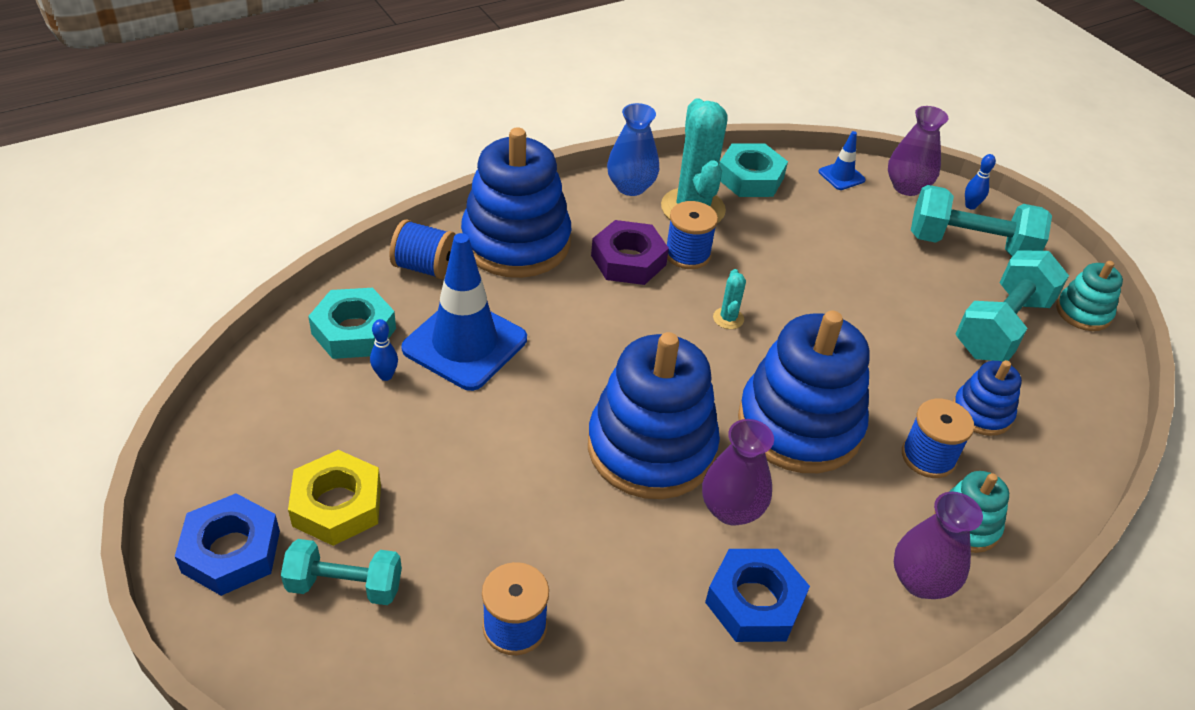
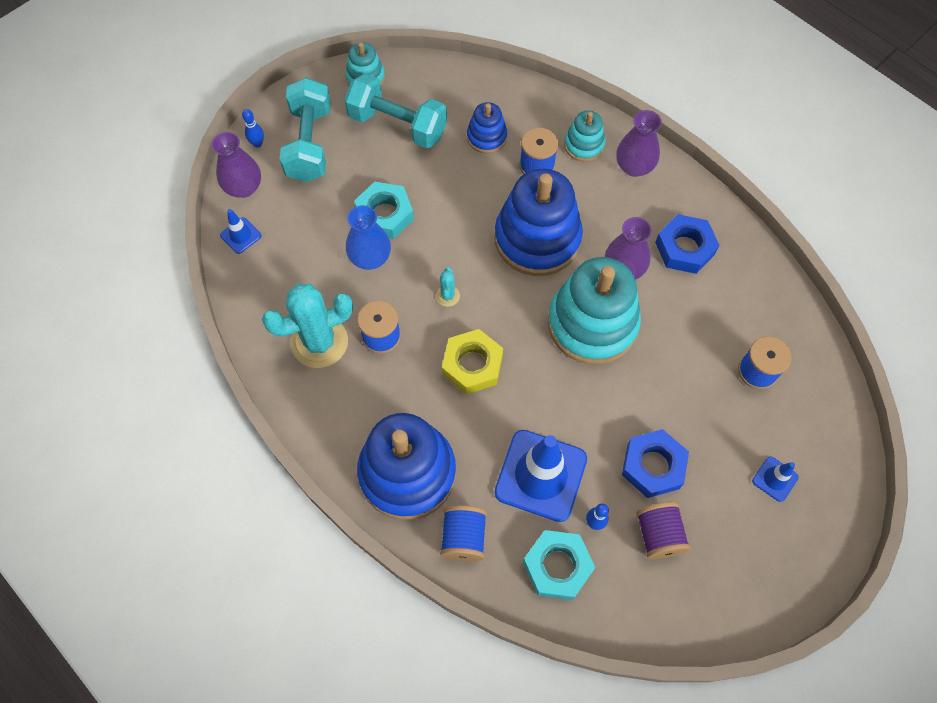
camera: 100 degrees left, 20 degrees up
(231, 551) = (783, 563): blue nut -> blue nut (653, 466)
(337, 505) = (720, 509): yellow nut -> yellow nut (472, 365)
(339, 431) = (658, 535): none -> purple spool
(345, 585) = (775, 479): turquoise dumbbell -> blue traffic cone
(628, 260) = (403, 378): purple nut -> none
(631, 187) = (302, 397): blue vase -> blue vase (370, 258)
(651, 448) = (592, 324): blue stacking toy -> turquoise stacking toy
(728, 318) = (448, 296): turquoise cactus -> turquoise cactus turned 75 degrees counterclockwise
(750, 178) = (262, 304): turquoise nut -> turquoise nut (384, 215)

